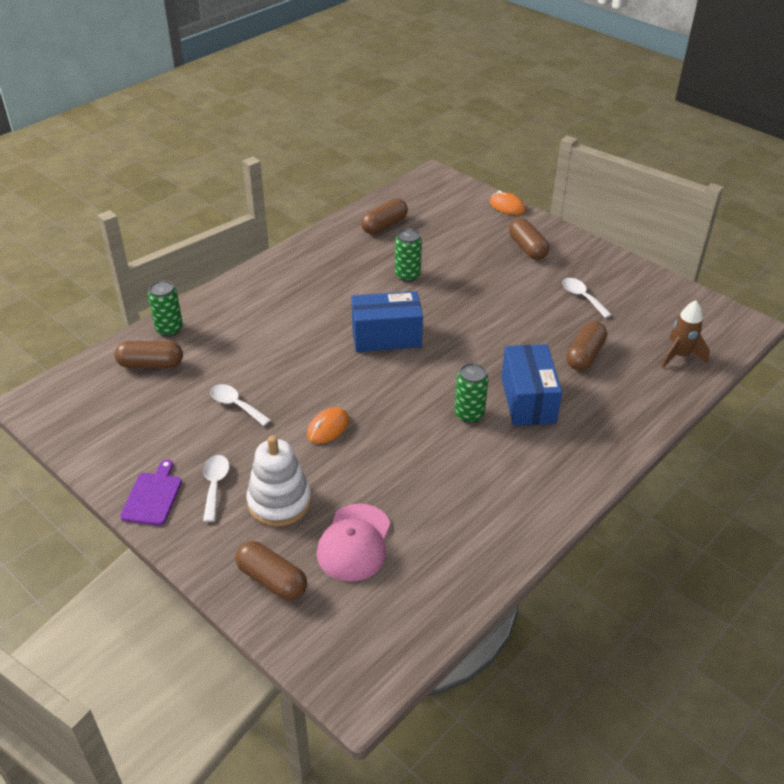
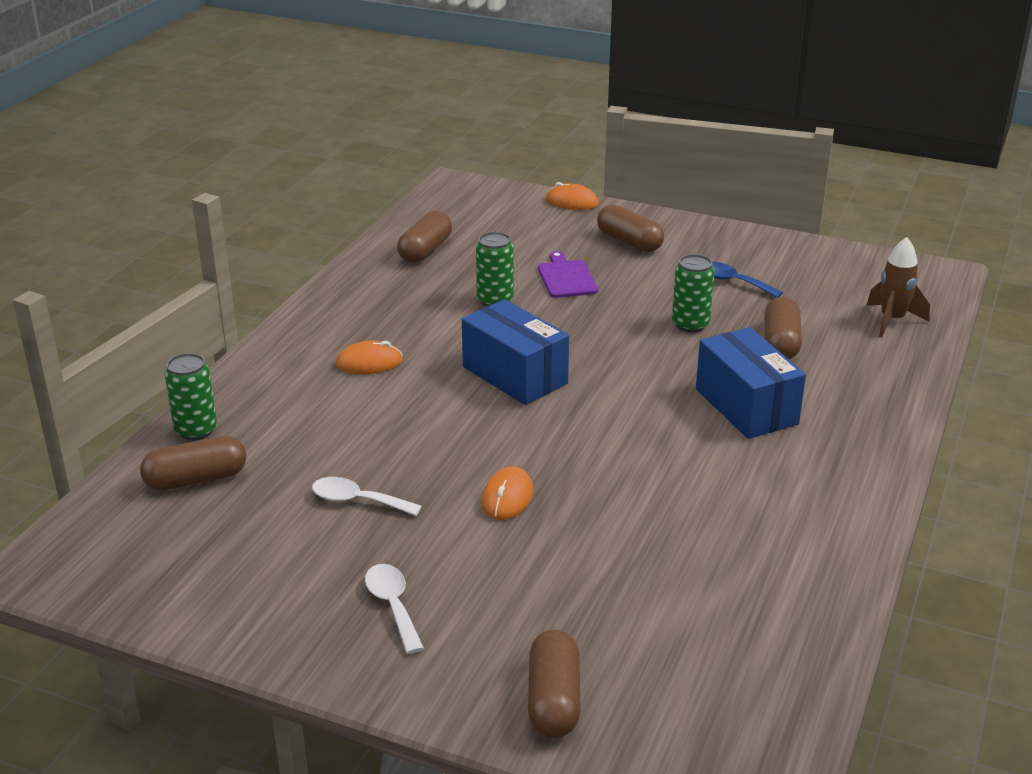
camera: 20 degrees left, 10 degrees down
(153, 496) = (308, 643): purple cutting board -> purple cutting board (566, 278)
(272, 580) = (553, 700): brown capsule -> brown capsule turned 75 degrees clockwise
(279, 502) = (499, 602): white stacking toy -> none
(299, 305) = (369, 363): none -> orange mouse
(354, 543) = (636, 624): pink cap -> none
(386, 337) = (514, 375): blue box -> blue box turned 75 degrees clockwise
(469, 414) = (683, 439): green can -> green can (690, 324)
(582, 297) = (733, 282): white spoon -> blue spoon

